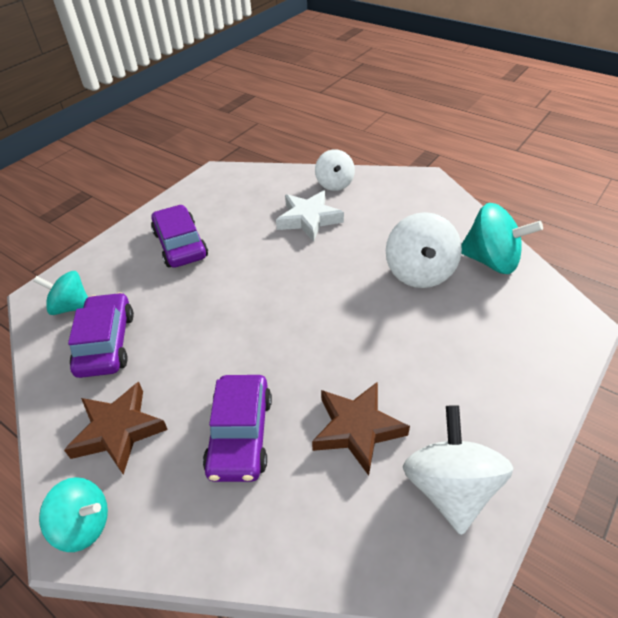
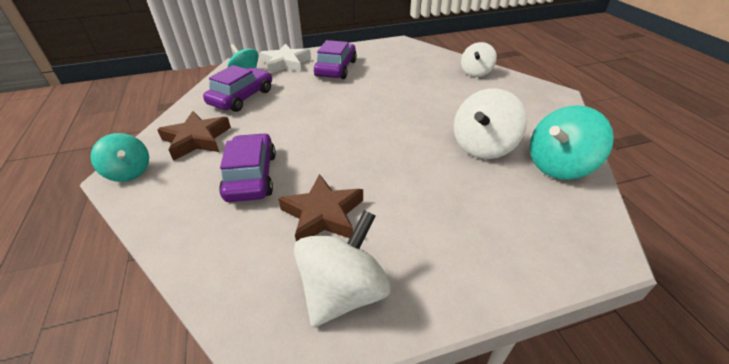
camera: 35 degrees right, 5 degrees down
(240, 435) = (251, 176): purple car -> purple car turned 135 degrees clockwise
(308, 219) = (433, 85): white star -> white star (286, 63)
(491, 261) = (558, 166): turquoise spinning top -> turquoise spinning top turned 90 degrees clockwise

